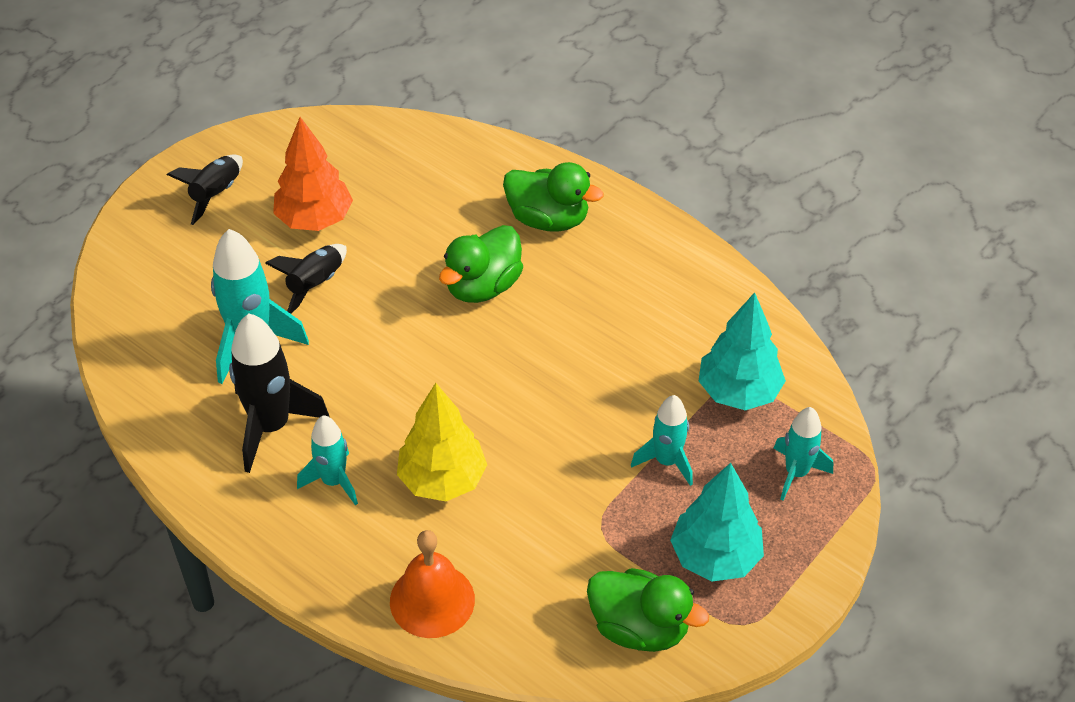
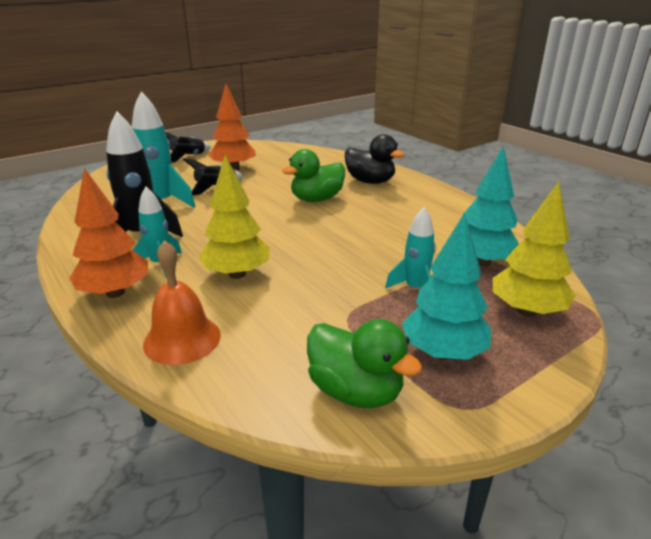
camera: 15 degrees right, 20 degrees down
(309, 545) = (115, 293): none -> orange tree
(548, 219) = (370, 181): green duck -> black duck
(796, 473) = (526, 311): turquoise rocket -> yellow tree

